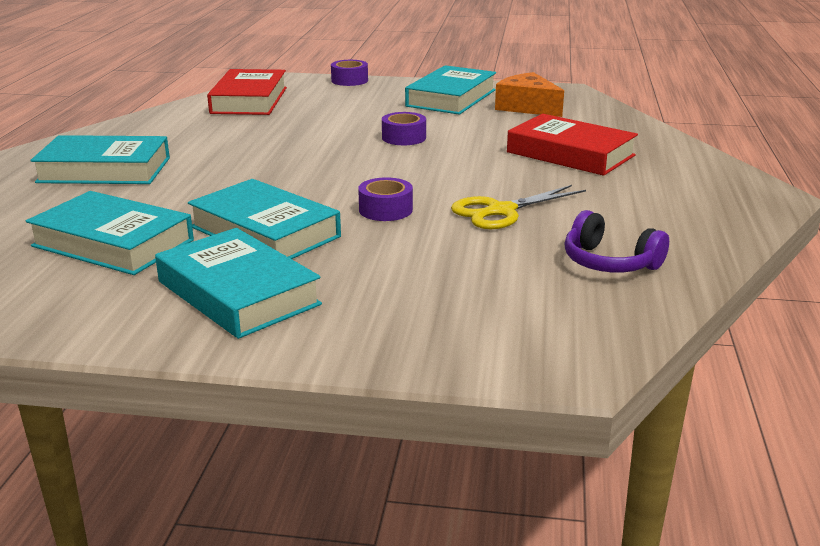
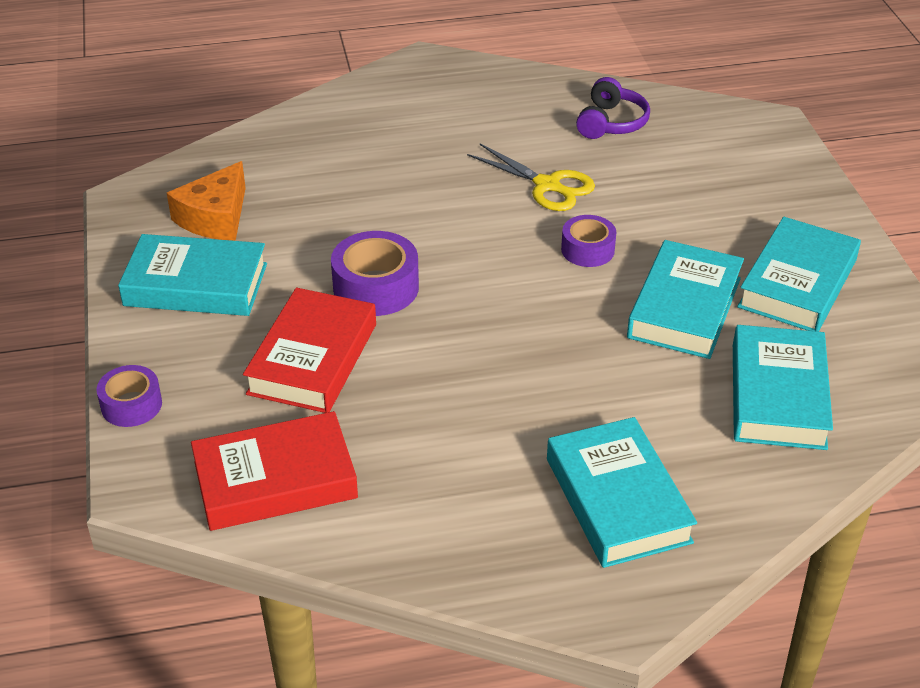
camera: 110 degrees left, 15 degrees up
(404, 138) = (376, 287): purple tape -> purple tape, size x1.56
(570, 154) = (373, 167): red book -> red book (313, 359)

